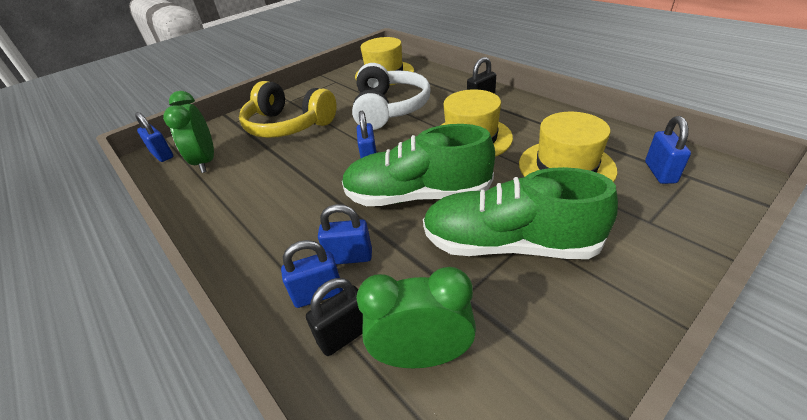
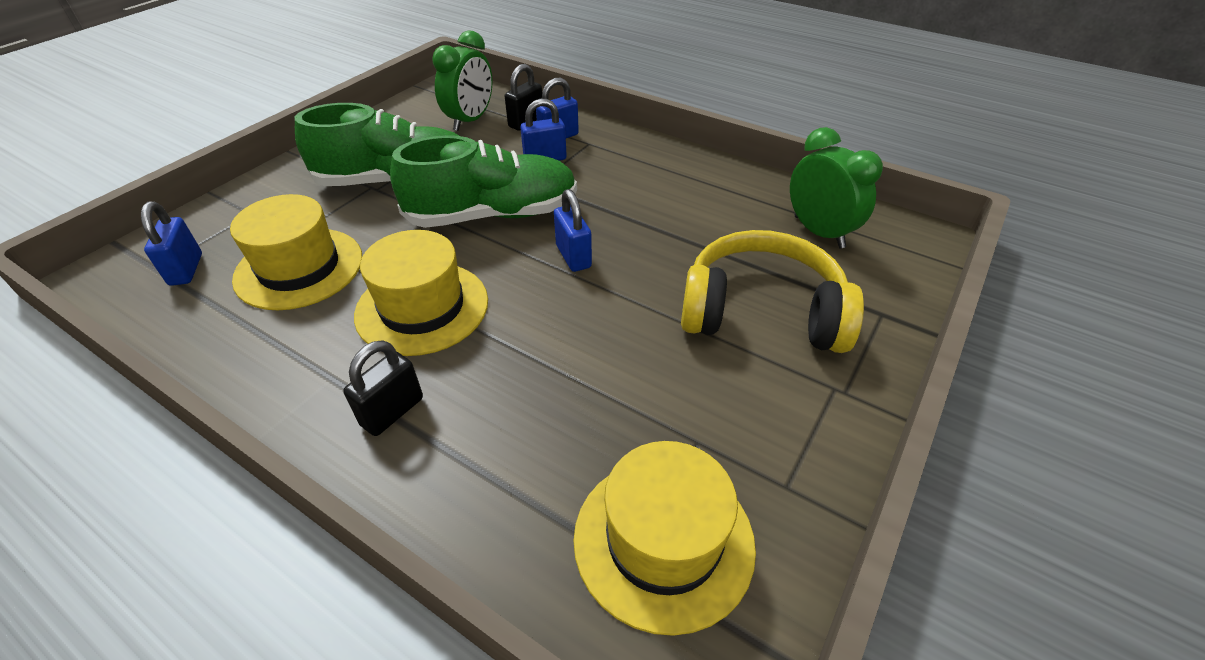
camera: 160 degrees right, 5 degrees up
(162, 155) = (906, 236): blue padlock -> none
(389, 109) = (586, 373): white headphones -> none
(422, 356) = (470, 120): green clock -> green clock turned 45 degrees counterclockwise

